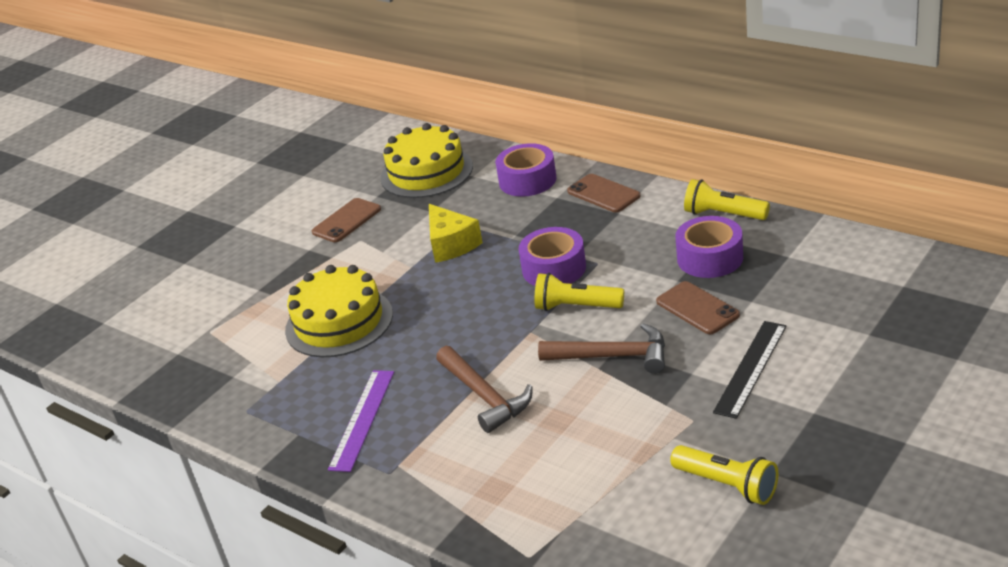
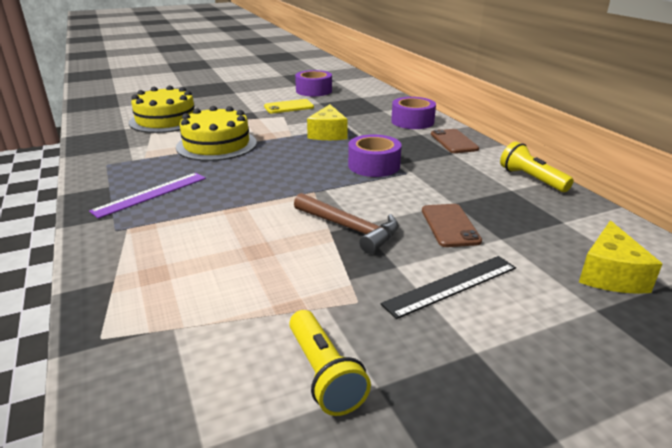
camera: 25 degrees right, 5 degrees down
(347, 221) = (289, 107): brown phone -> yellow phone
(426, 172) = (359, 102): yellow cake -> yellow cake (166, 120)
(485, 396) = (235, 214): brown hammer -> none
(576, 307) = (361, 190): yellow flashlight -> none
(710, 258) = (494, 199): purple tape -> purple tape (314, 91)
(859, 296) = (610, 274): none -> yellow cheese

